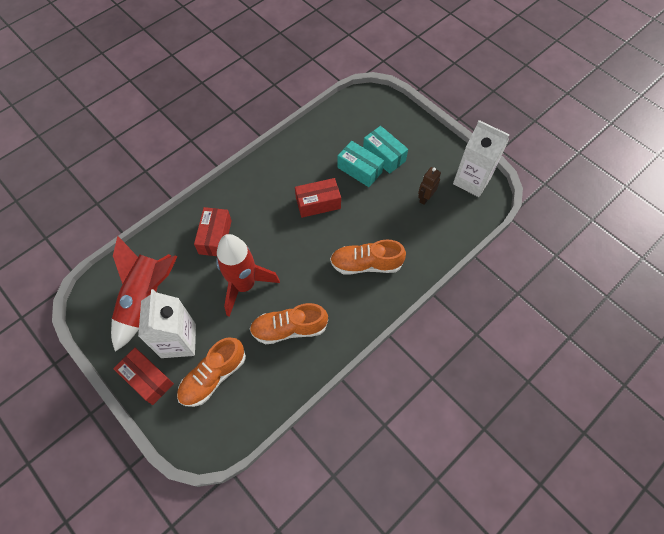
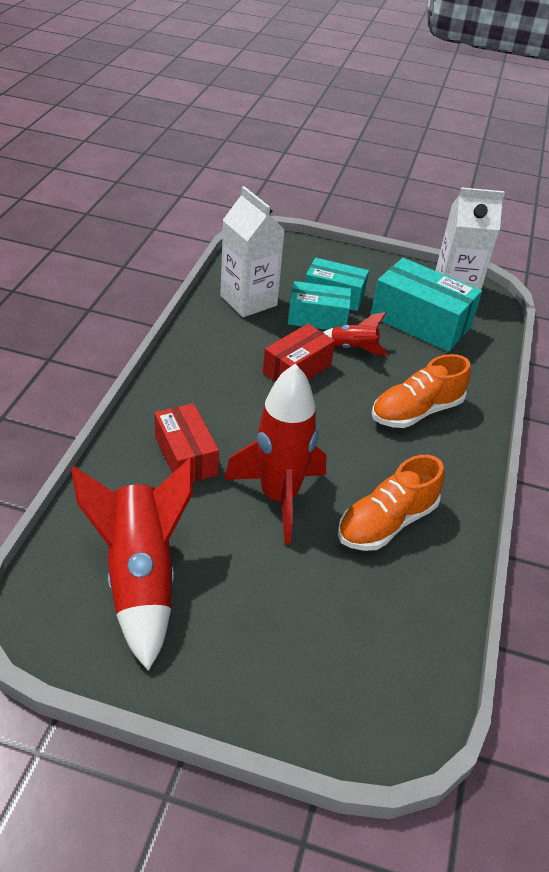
camera: 35 degrees left, 20 degrees down
(147, 379) = (232, 687): red box -> none
(178, 341) = (239, 610): white carton -> white carton (248, 301)
(213, 376) = (333, 632): orange shoe -> none
(364, 201) = (353, 348): none -> red rocket
(425, 198) = (420, 322): brown robot -> turquoise box

